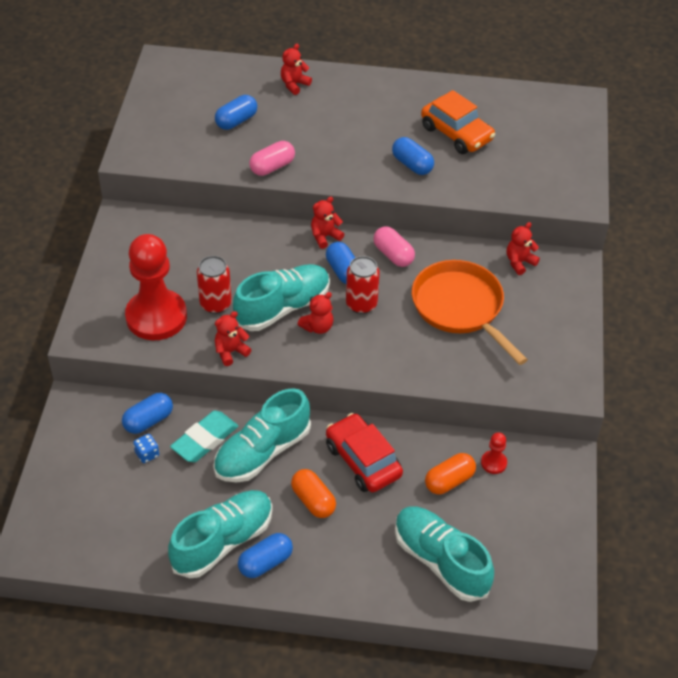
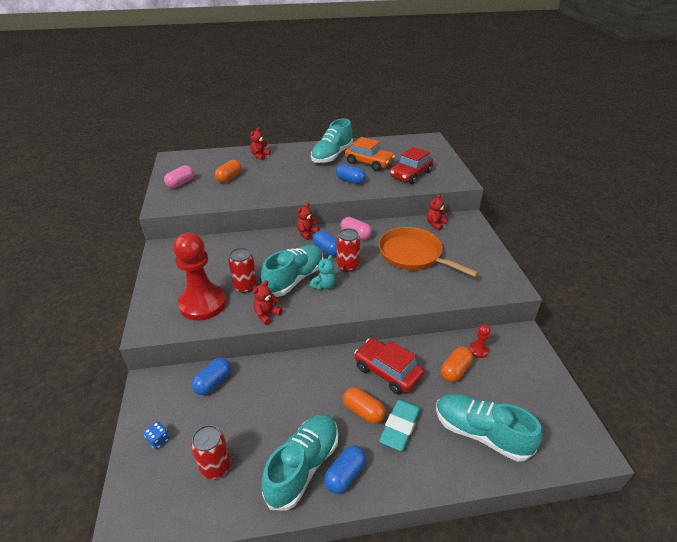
camera: 15 degrees left, 10 degrees down
(129, 516) = (215, 466): none -> red can
(147, 454) = (218, 409): blue dice -> blue dice (158, 440)
(205, 440) = (262, 386): turquoise eraser -> turquoise eraser (400, 427)
(236, 121) = (229, 178): blue capsule -> orange capsule
(262, 452) = (310, 384): turquoise shoe -> turquoise shoe (332, 155)
(272, 167) = (261, 196): pink capsule -> pink capsule (181, 183)
(317, 327) = (324, 285): red teddy bear -> turquoise teddy bear
(510, 171) = (410, 174): none -> red car

